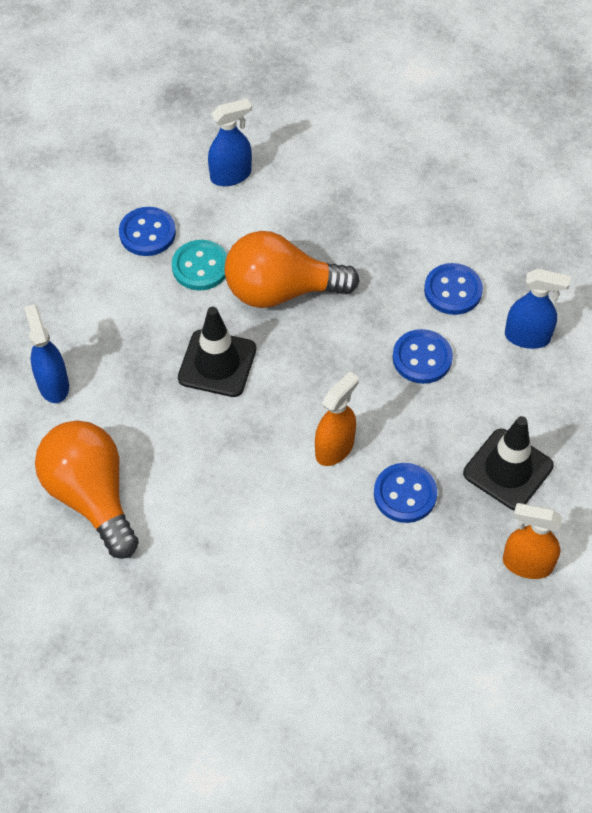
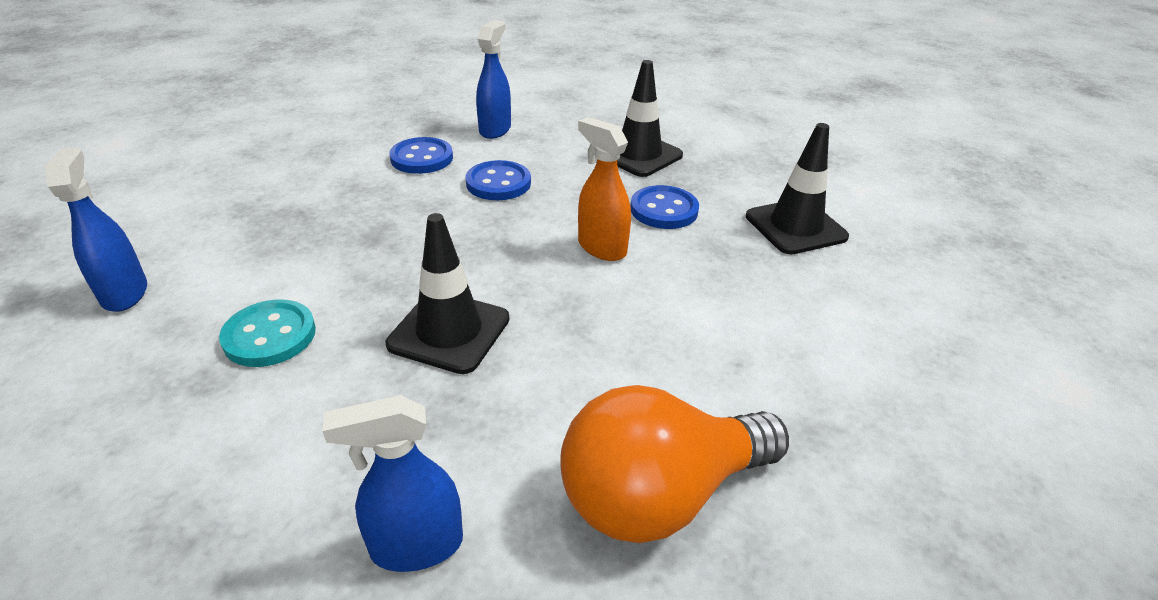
camera: 85 degrees left, 20 degrees down
(147, 233) = (159, 391): blue button -> none
(281, 291) = (357, 266): orange light bulb -> none
(398, 606) = (795, 227): none -> black traffic cone
(527, 564) = (738, 158): orange spray bottle -> none

